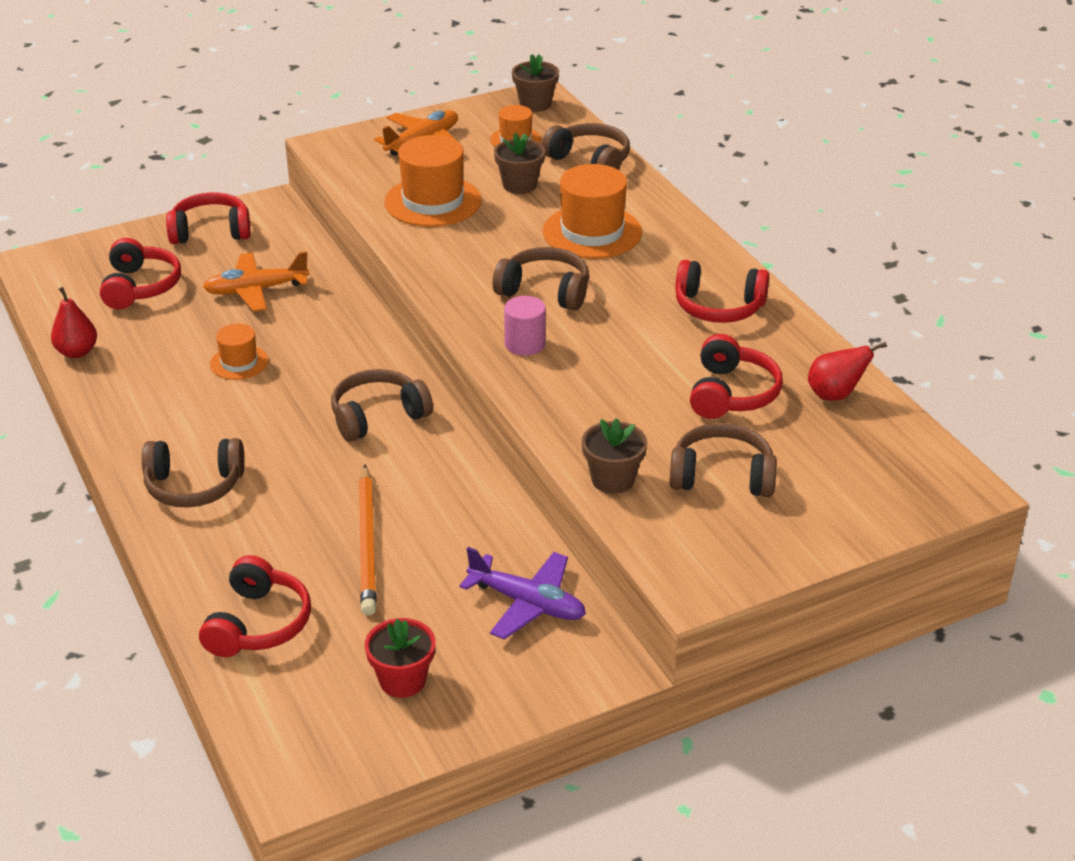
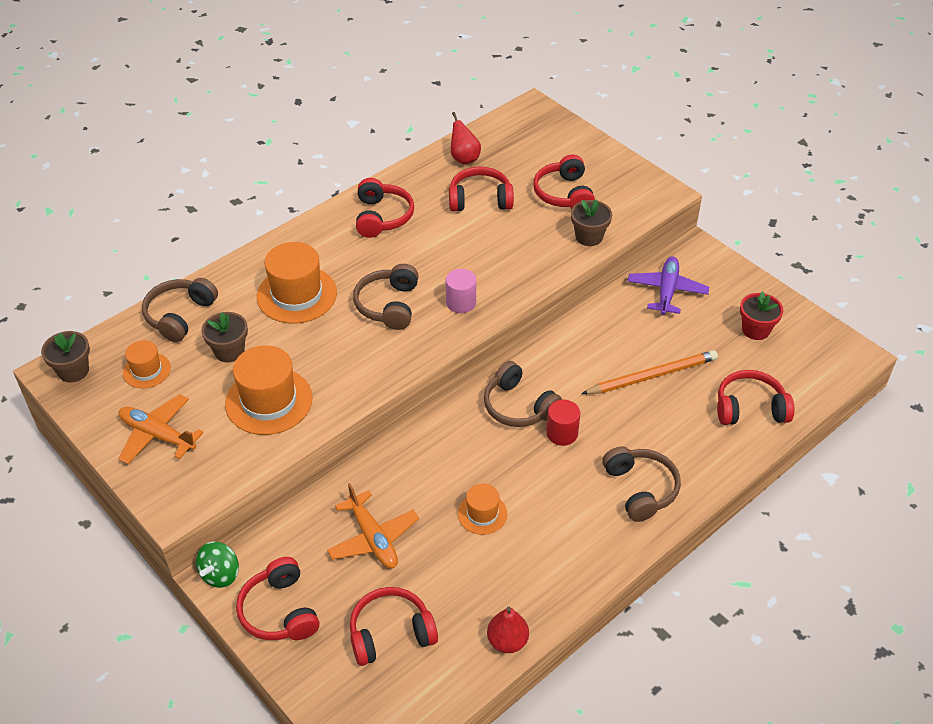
camera: 105 degrees left, 10 degrees up
(273, 205) = (220, 574): none -> green spinning top
(315, 442) = (562, 433): none -> red cylinder
(722, 476) = (564, 194): brown headphones -> red headphones

